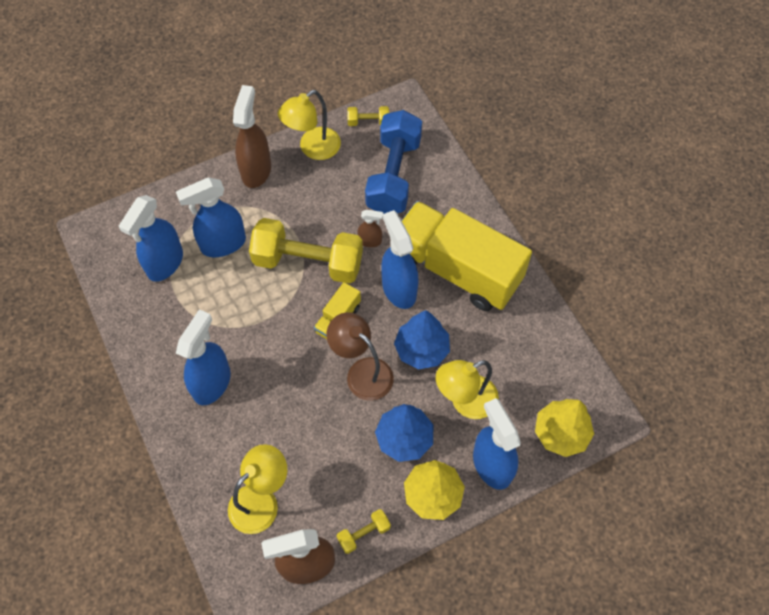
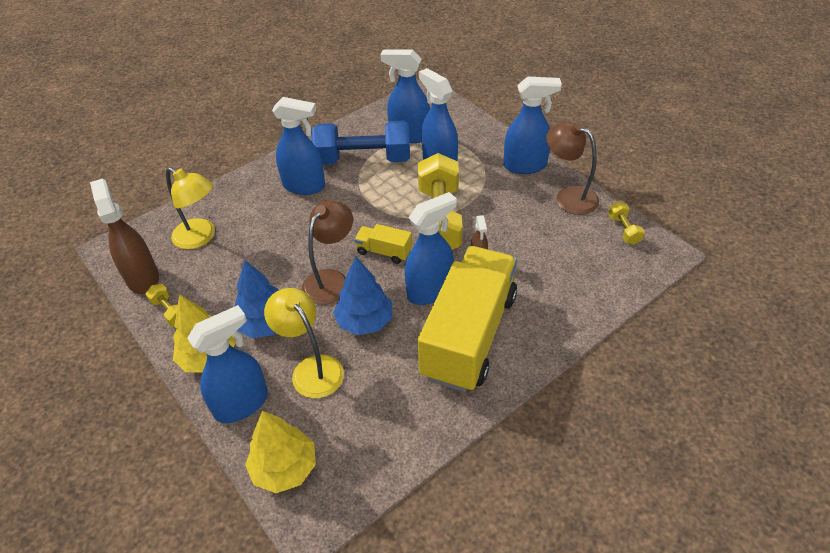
camera: 80 degrees right, 15 degrees down
(256, 170) = (525, 166): brown spray bottle -> blue spray bottle
(313, 148) = (568, 197): yellow lamp -> brown lamp
(393, 175) = (566, 262): blue dumbbell -> blue dumbbell (363, 159)

